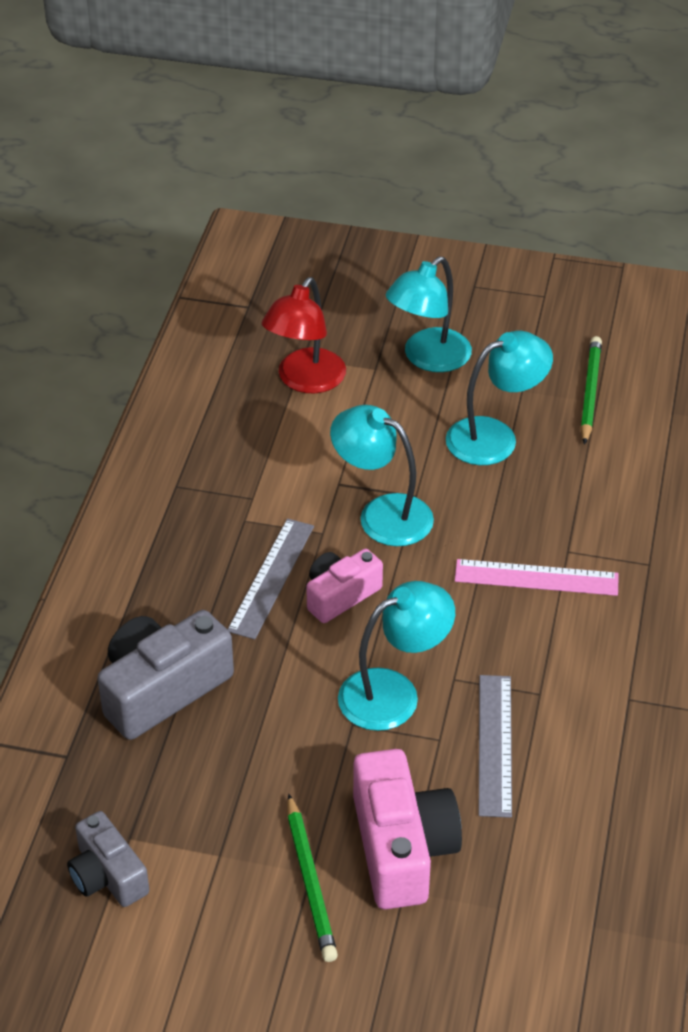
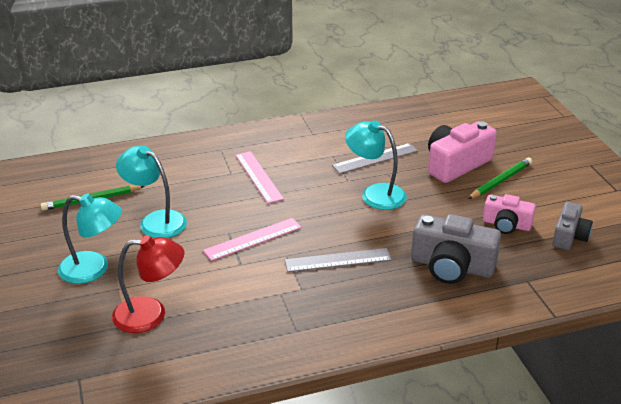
camera: 120 degrees left, 10 degrees down
(340, 595) = (328, 232): pink camera -> pink camera (506, 224)
(382, 514) = (253, 239): turquoise lamp -> pink ruler

